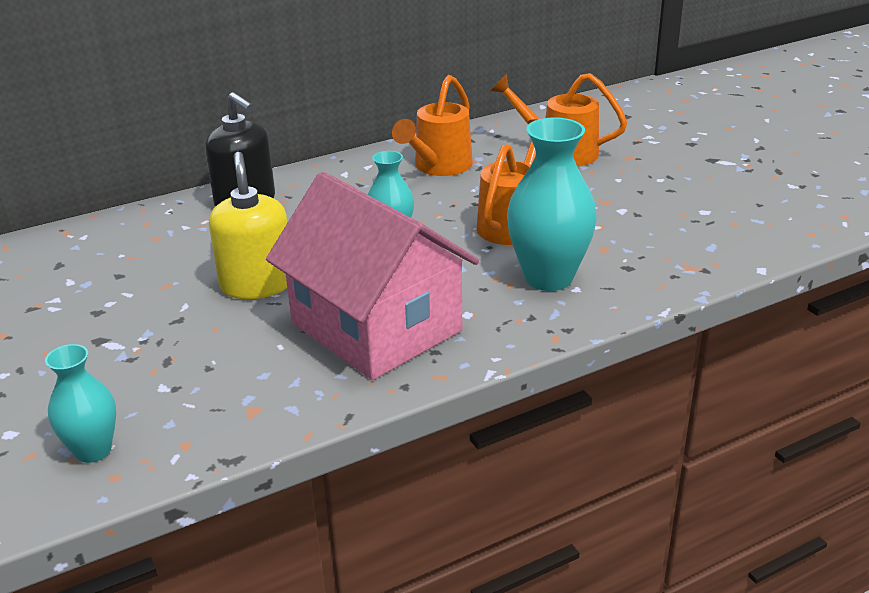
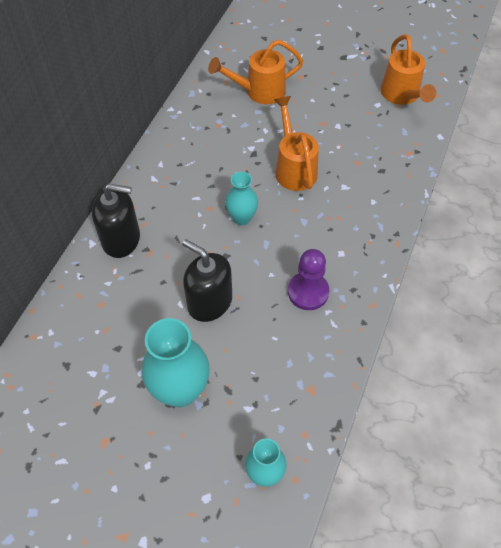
camera: 40 degrees left, 25 degrees up
(257, 284) = (209, 302): yellow soap dispenser -> black soap dispenser
(376, 327) = (308, 292): pink house -> purple pawn
(439, 167) = (204, 141): orange watering can -> orange watering can (401, 95)
(548, 278) = (353, 201): turquoise vase -> turquoise vase (180, 390)

